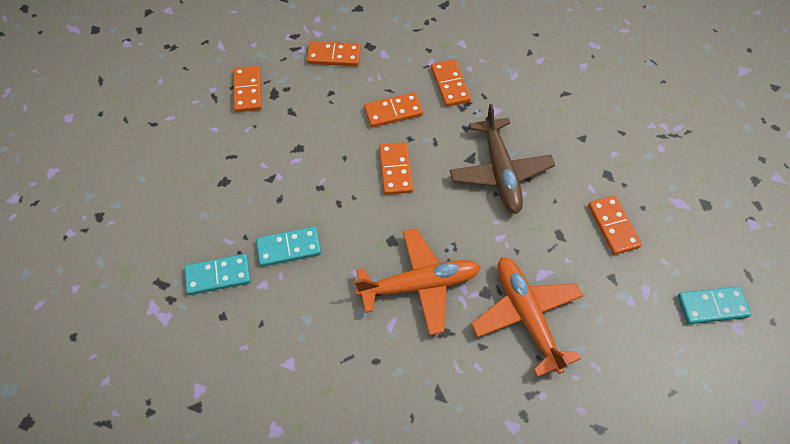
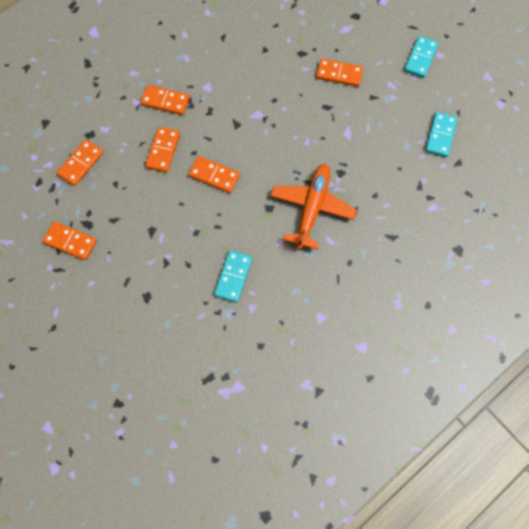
camera: 60 degrees left, 10 degrees up
(218, 276) = (226, 335): turquoise domino -> turquoise domino (440, 136)
(500, 172) = (258, 112): brown plane -> none
(526, 316) = (370, 159): orange plane -> none

